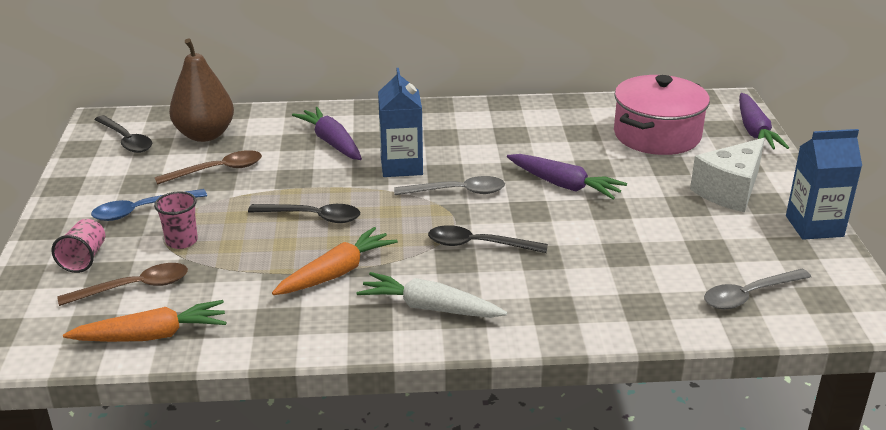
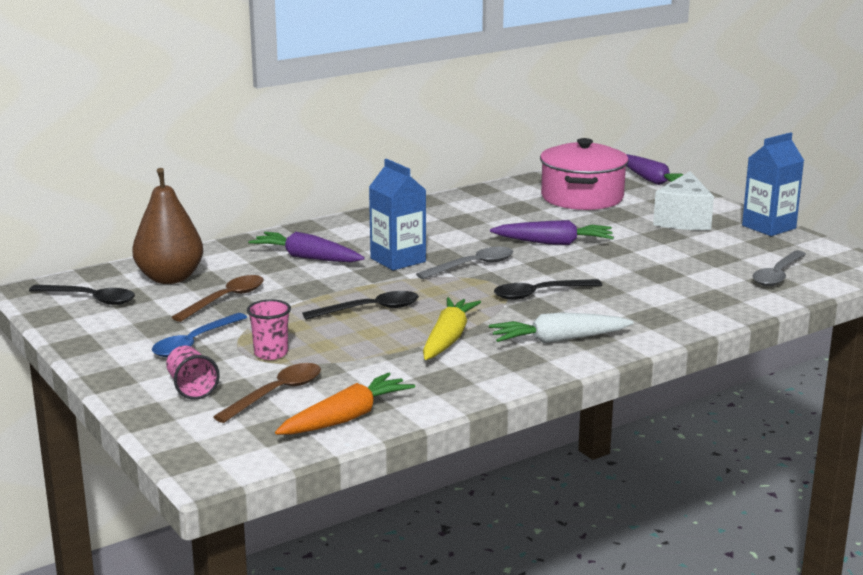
camera: 30 degrees left, 10 degrees down
(336, 273) = (448, 339): orange carrot -> yellow carrot

